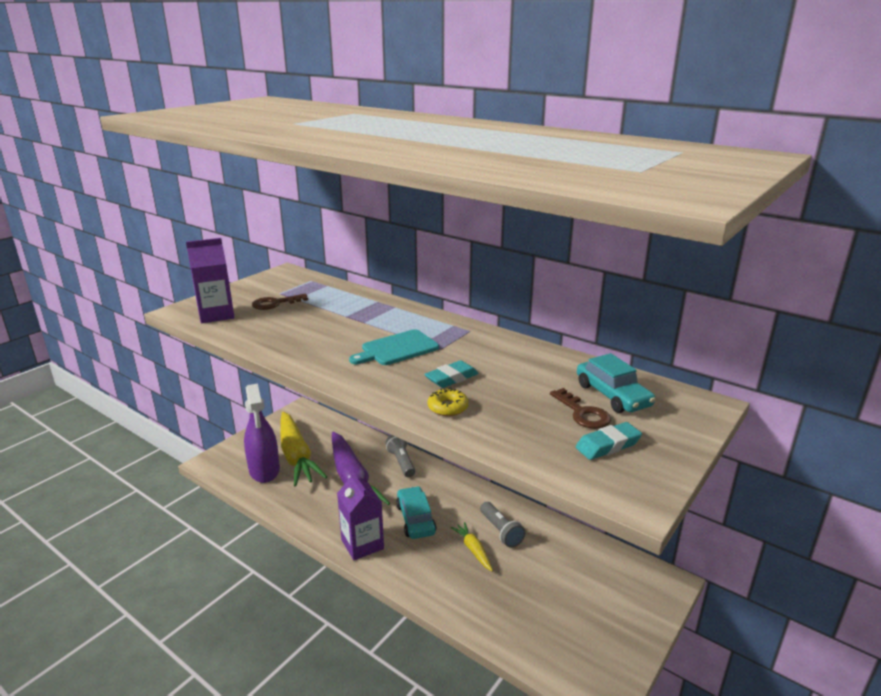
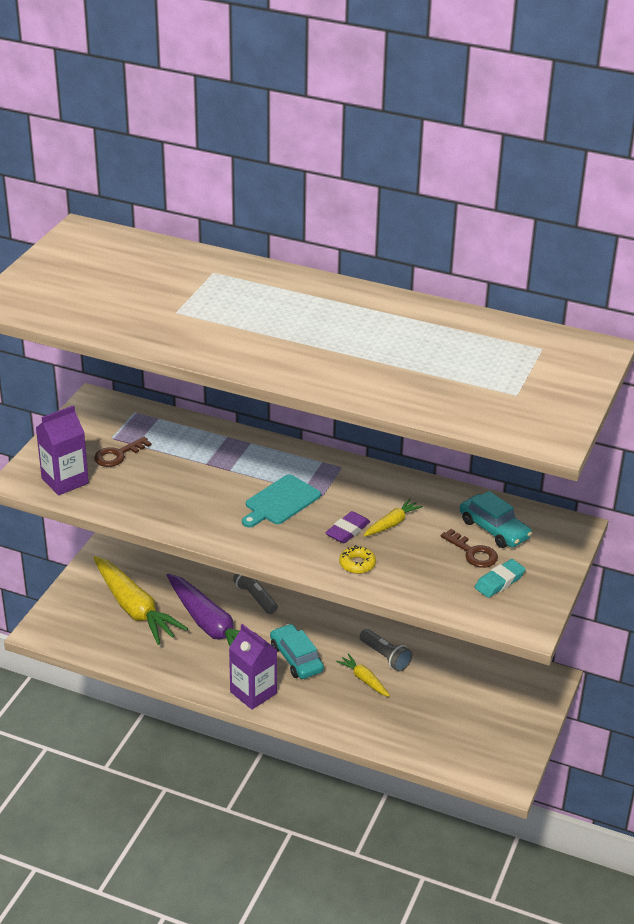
camera: 15 degrees left, 10 degrees up
(264, 470) = (107, 631): purple spray bottle -> none
(451, 378) = (347, 531): turquoise eraser -> purple eraser
(501, 378) = (392, 523): none -> yellow carrot

